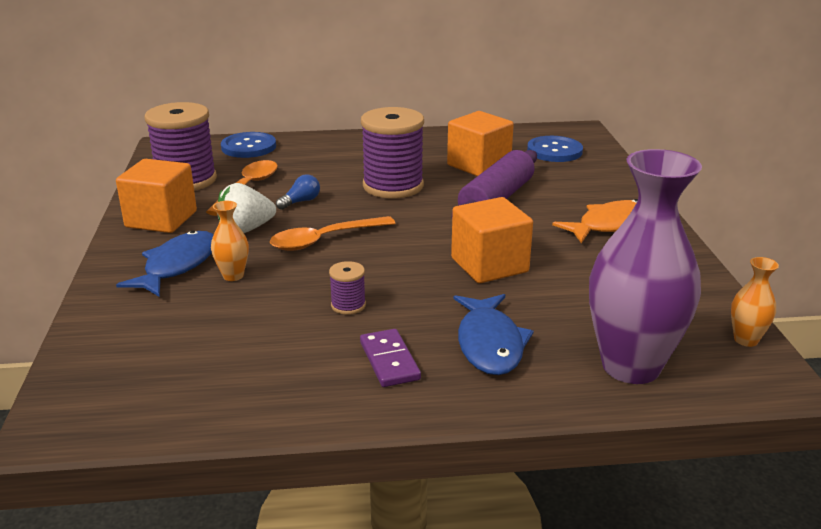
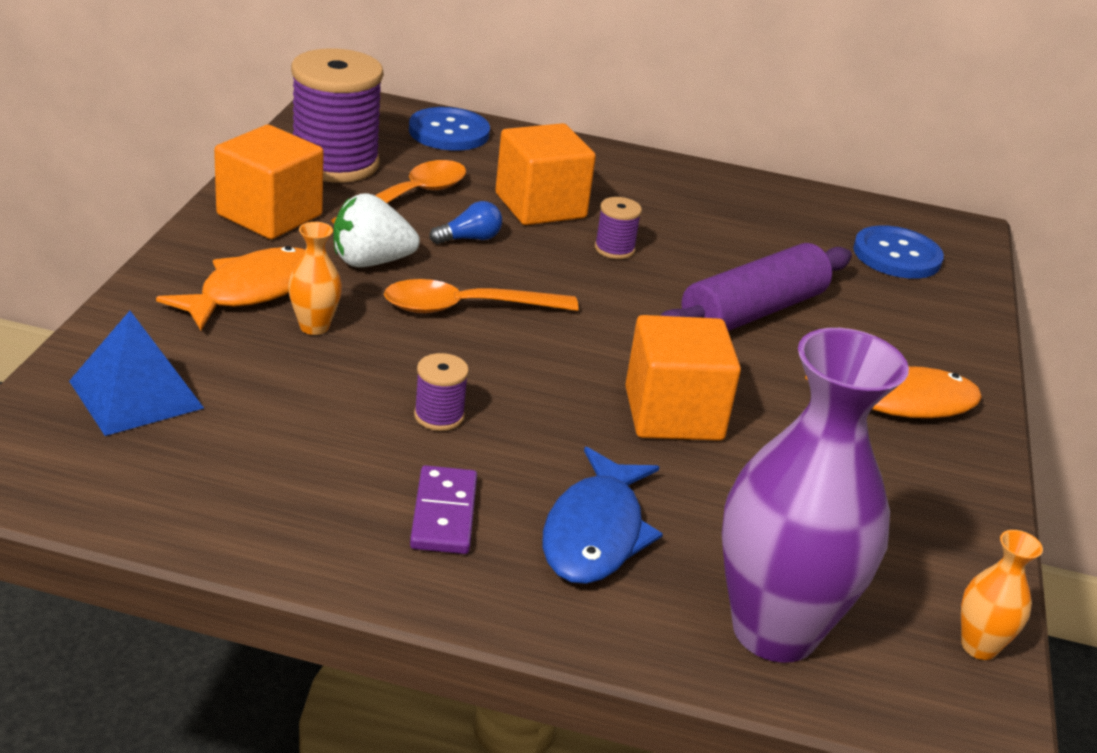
camera: 15 degrees right, 5 degrees up
(135, 348) = (136, 394): none -> blue pyramid
(177, 265) = (252, 291): blue fish -> orange fish
(393, 186) = (614, 249): purple spool -> purple spool, size x0.44
(479, 165) = (763, 249): orange cube -> orange cube (540, 206)

